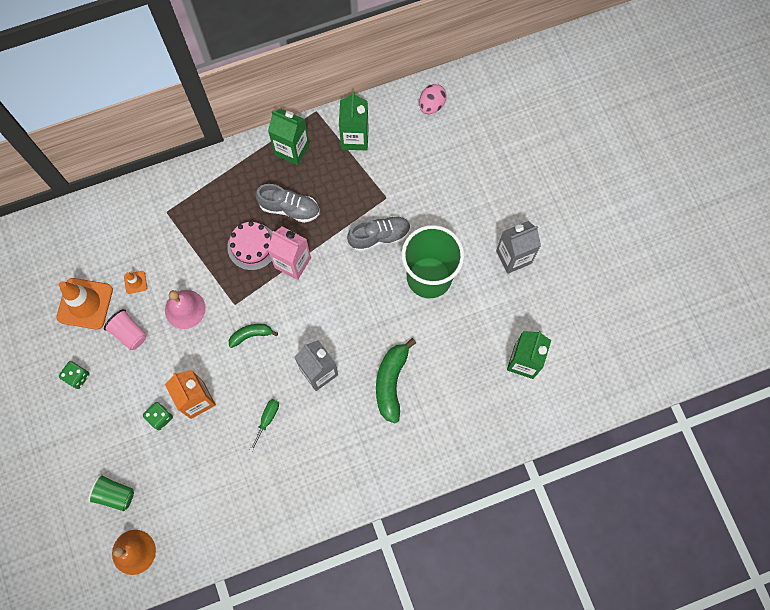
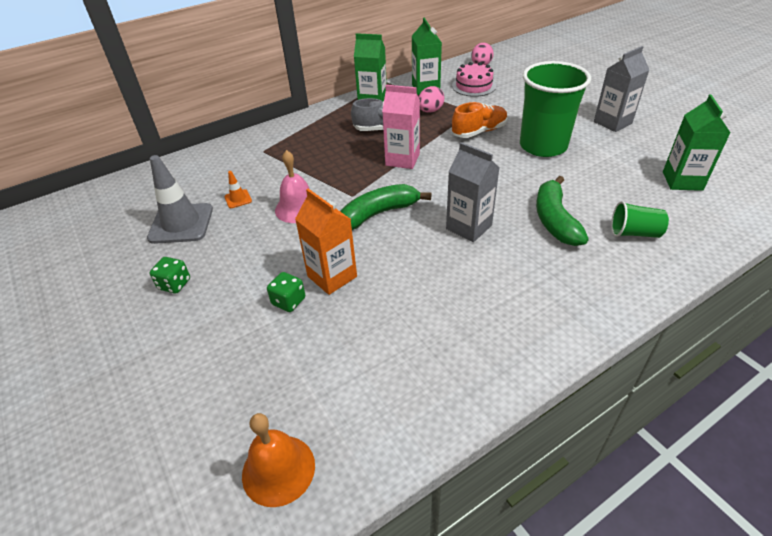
camera: 10 degrees left, 30 degrees down
(85, 303) = (181, 223): orange traffic cone -> grey traffic cone
(115, 494) = (237, 398): green cup -> green cup (634, 233)
(129, 333) = (236, 237): pink cup -> none
(251, 335) = (379, 213): green banana -> green banana, size x1.72
(252, 246) = (357, 157): pink cake -> pink cake (473, 86)
(267, 419) = (426, 277): green screwdriver -> none
(345, 185) = (430, 111): none -> pink egg
(379, 236) = (479, 132): grey shoe -> orange shoe

